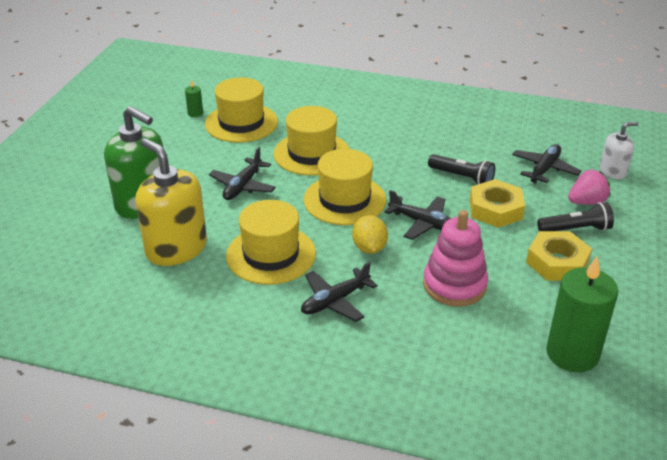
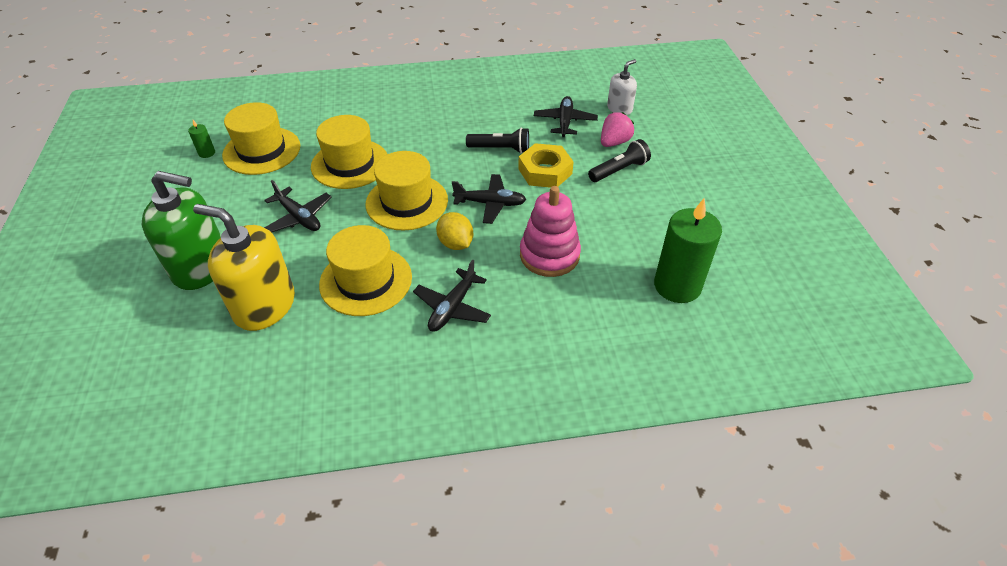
camera: 25 degrees left, 10 degrees up
(243, 186) = (299, 217): black plane -> black plane turned 45 degrees counterclockwise
(557, 262) = (621, 205): yellow nut -> none

